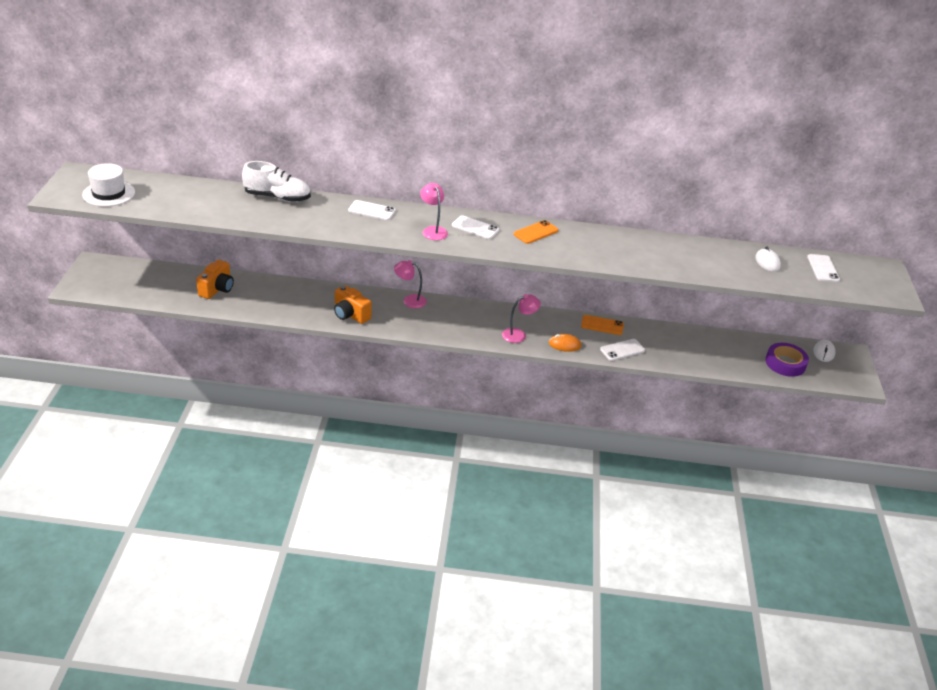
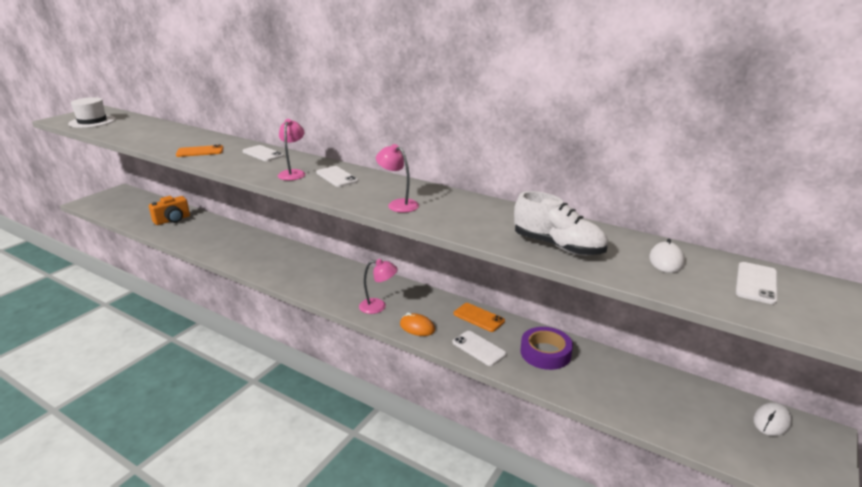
camera: 30 degrees right, 10 degrees down
(277, 197) = (203, 137): white shoe -> white shoe (558, 246)
(350, 315) = (245, 257): orange camera -> none
(409, 300) = (309, 256): pink lamp -> pink lamp (398, 204)
(536, 232) = (393, 189): orange phone -> orange phone (200, 151)
(622, 350) = (479, 348): white phone -> white phone turned 45 degrees clockwise
(785, 363) = (697, 420): purple tape -> purple tape (545, 353)

